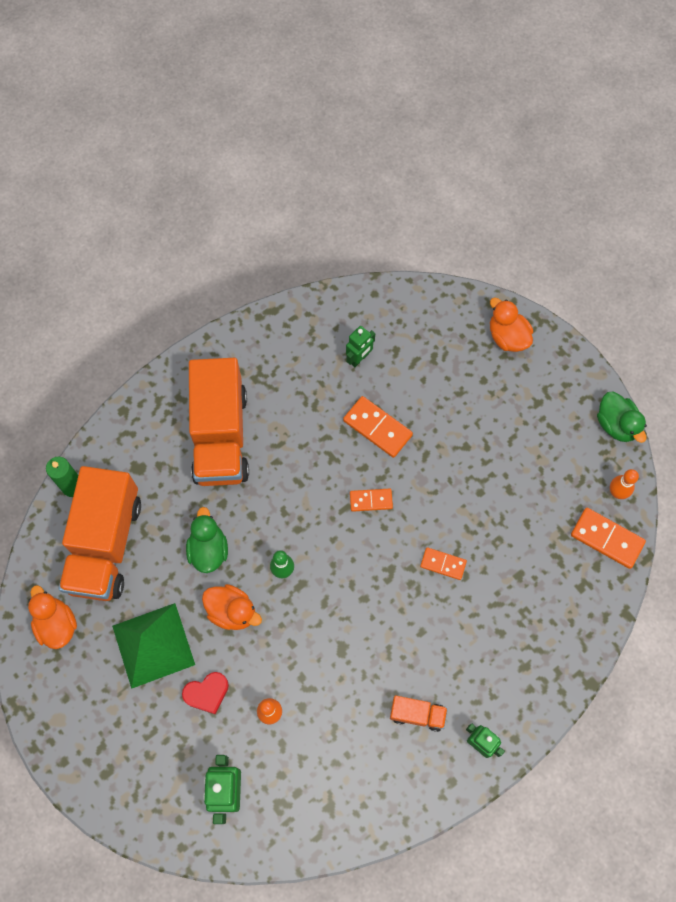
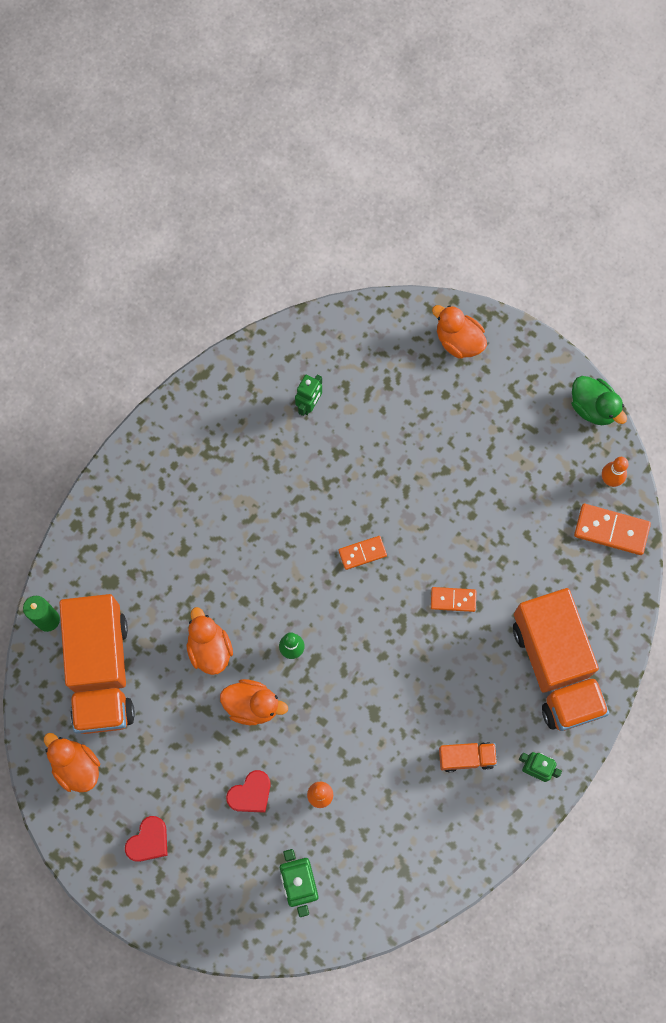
camera: 15 degrees left, 5 degrees up
(101, 711) = (149, 841): none -> red heart
(153, 645) = (182, 760): green pyramid -> none
(208, 550) = (209, 648): green duck -> orange duck
(220, 436) = (187, 525): orange truck -> orange truck (556, 667)
(377, 428) = (348, 474): orange domino -> none

